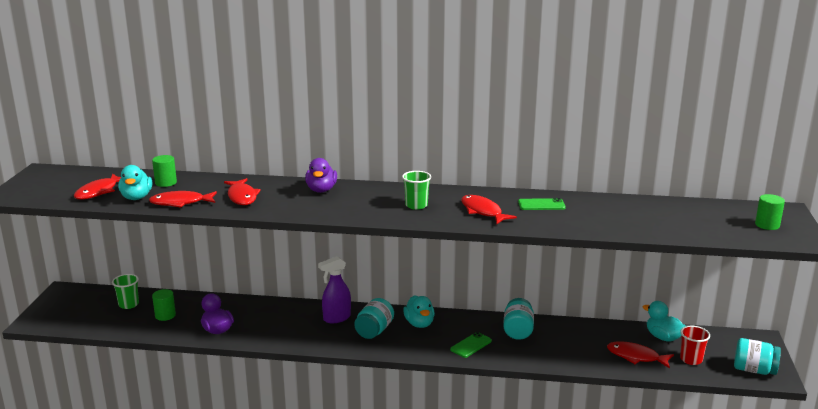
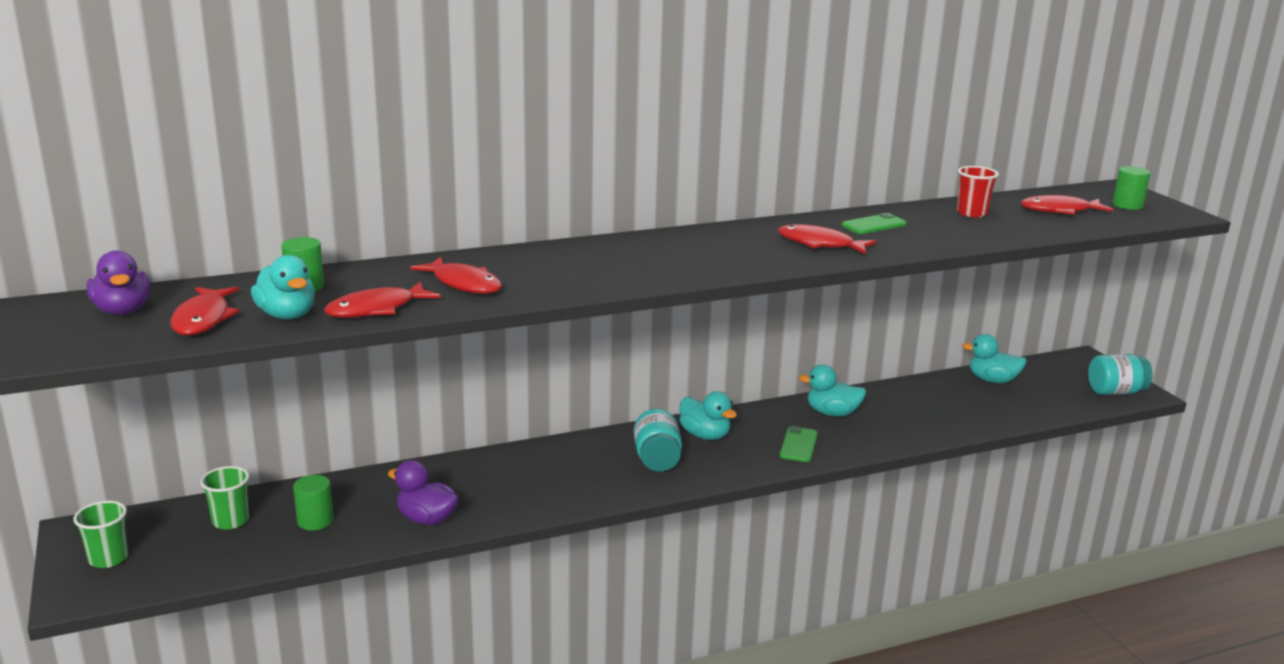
camera: 30 degrees left, 0 degrees up
(321, 190) = (568, 255): purple duck -> purple duck (123, 311)
(336, 318) = (586, 457): purple spray bottle -> none
(416, 205) = (727, 251): green cup -> green cup (108, 558)
(518, 331) = (832, 413): turquoise jar -> turquoise duck
(636, 356) = (990, 408): red fish -> red fish (1059, 210)
(691, 359) = (1046, 397): red cup -> red cup (972, 213)

